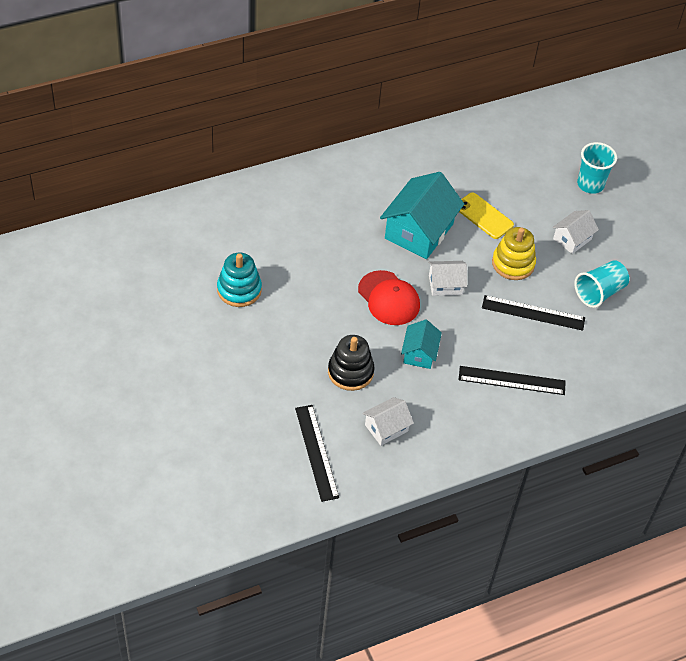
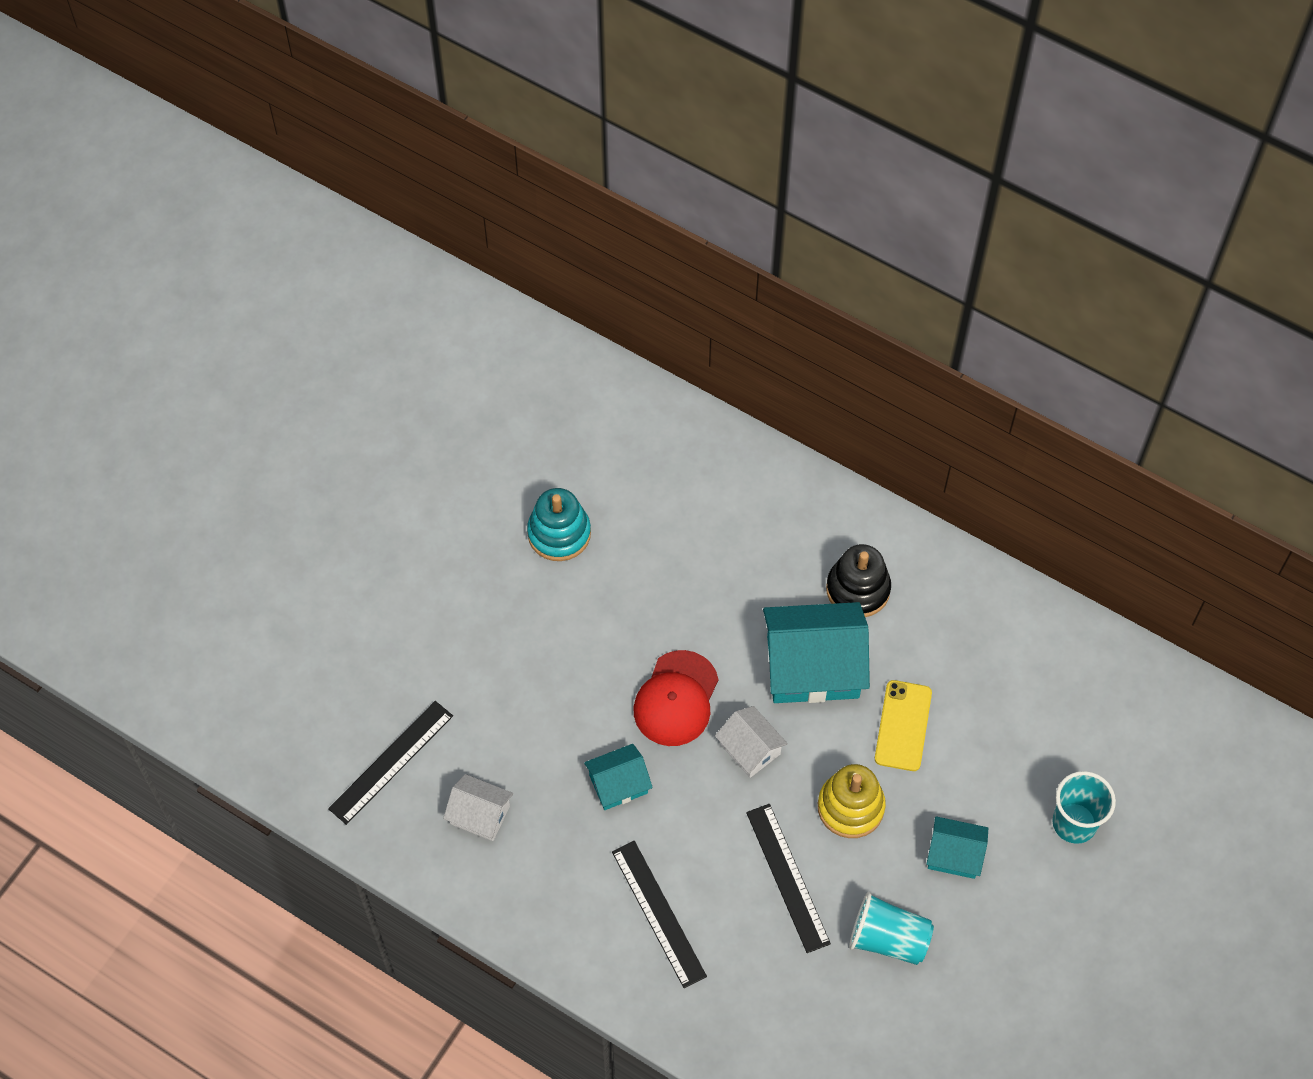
camera: 60 degrees right, 10 degrees up
(350, 372) = (531, 726): black stacking toy -> black stacking toy (858, 589)
(572, 239) = (954, 854): white house -> turquoise house

